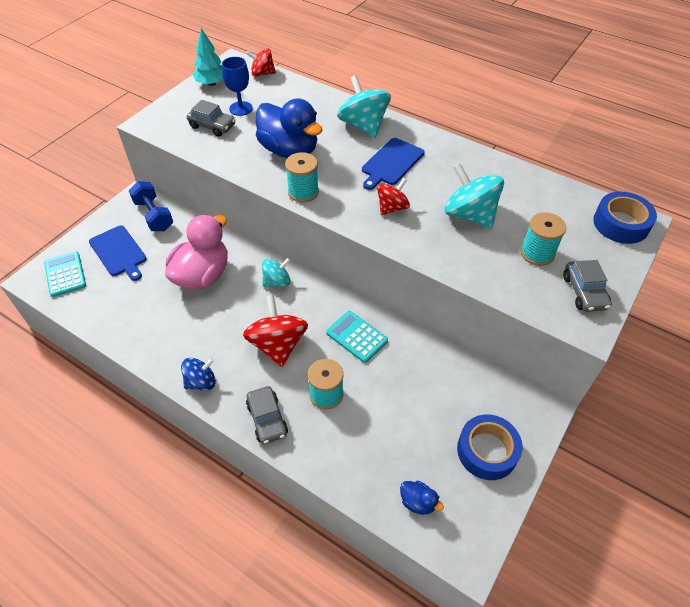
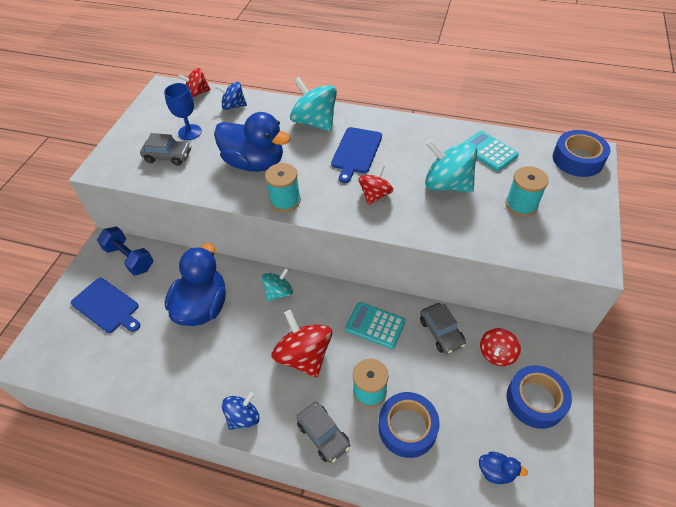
camera: 15 degrees left, 0 degrees up
(65, 274) = (58, 345): turquoise calculator -> turquoise calculator (488, 151)
(202, 275) = (203, 306): pink duck -> blue duck
(212, 83) = (150, 114): turquoise tree -> none
(291, 93) = (233, 106): none -> blue spinning top
(348, 437) = (407, 427): none -> blue tape
(466, 397) = (496, 354): none -> red spinning top
(584, 292) = (576, 230): grey car -> grey car (441, 332)

